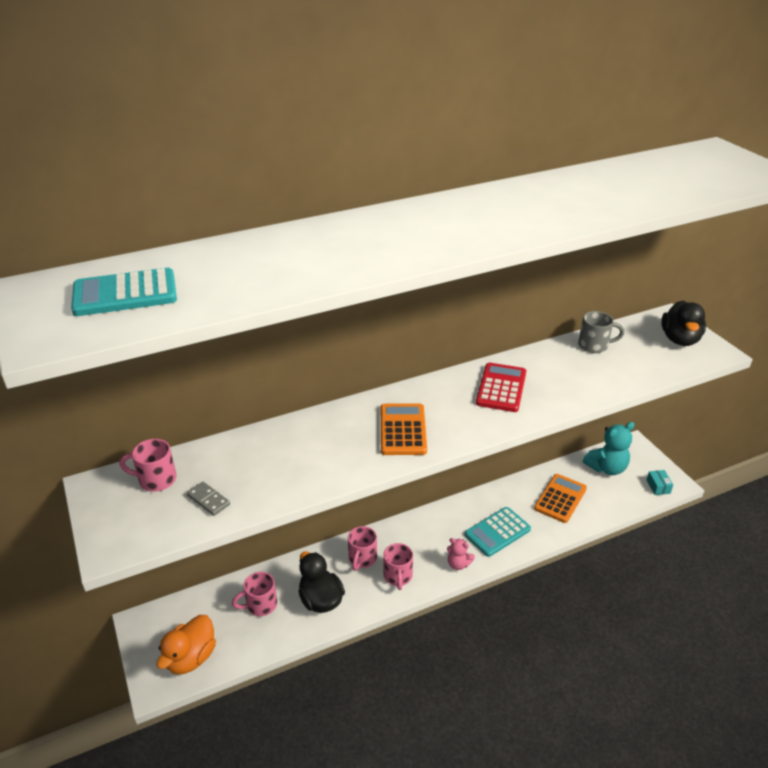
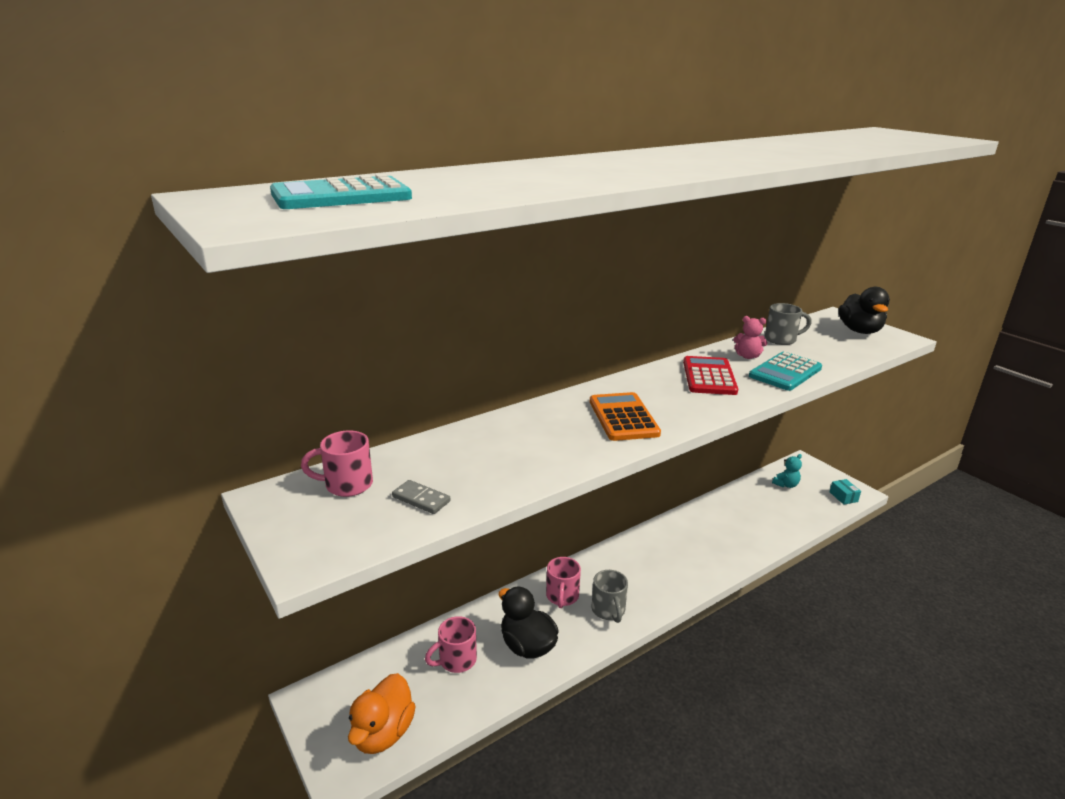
camera: 10 degrees left, 10 degrees down
(398, 576) = (608, 610): pink mug -> grey mug
(458, 564) = (671, 590): pink teddy bear -> pink teddy bear (747, 356)
(497, 532) = (700, 554): turquoise calculator -> turquoise calculator (785, 372)
(560, 498) = (752, 516): orange calculator -> none
(606, 468) = (786, 485): turquoise teddy bear -> turquoise teddy bear, size x0.57

